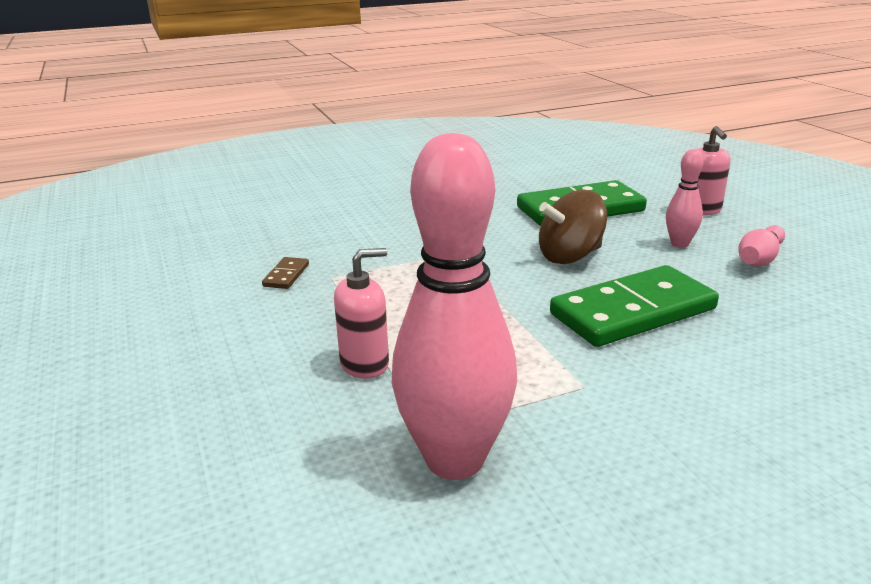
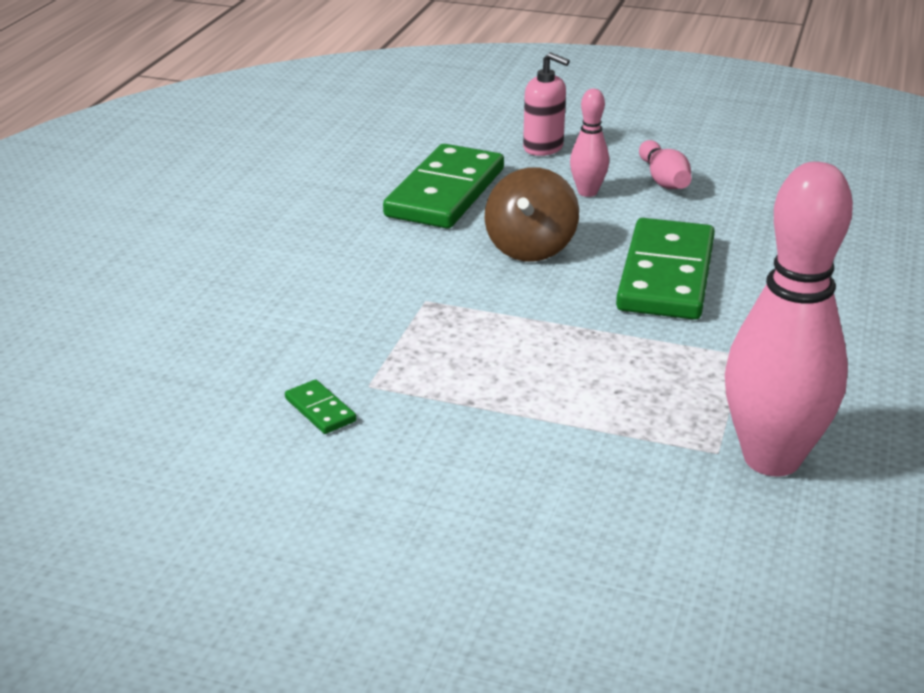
camera: 50 degrees left, 5 degrees up
(286, 275) = (320, 410): brown domino -> green domino
(365, 364) = (575, 439): pink soap dispenser -> none

